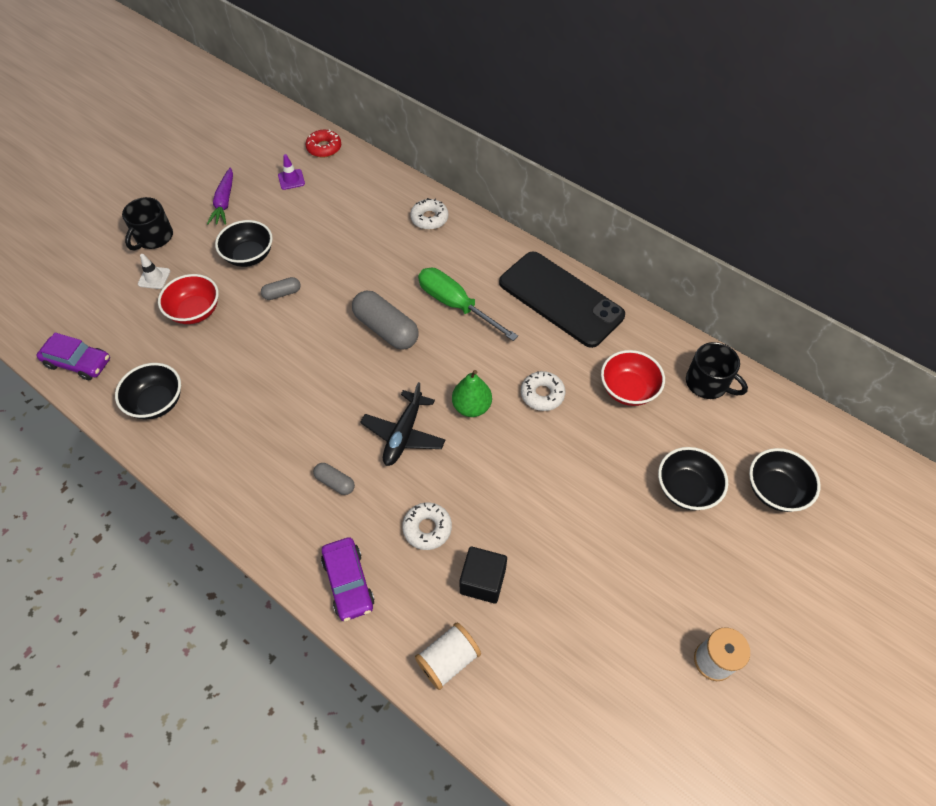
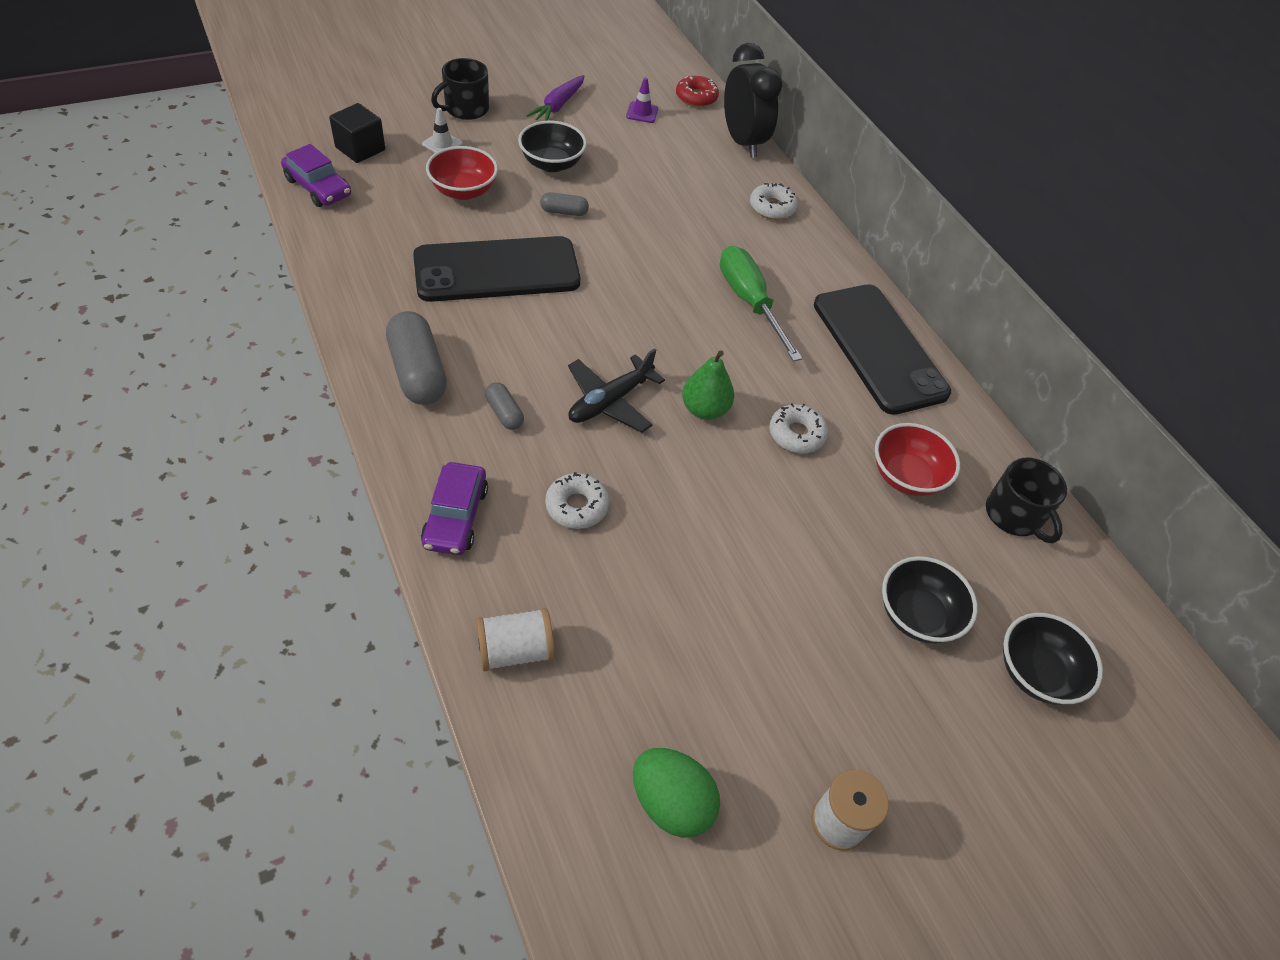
camera: 20 degrees right, 5 degrees down
(157, 402) = (370, 256): black bowl -> none
(261, 367) = (497, 270): none -> black phone
(379, 172) = (743, 142): none -> black clock
(386, 329) = (655, 292): grey capsule -> grey capsule (418, 372)
(482, 581) = (606, 590): black cube -> black cube (360, 149)
(607, 708) = (671, 802): none -> green egg

